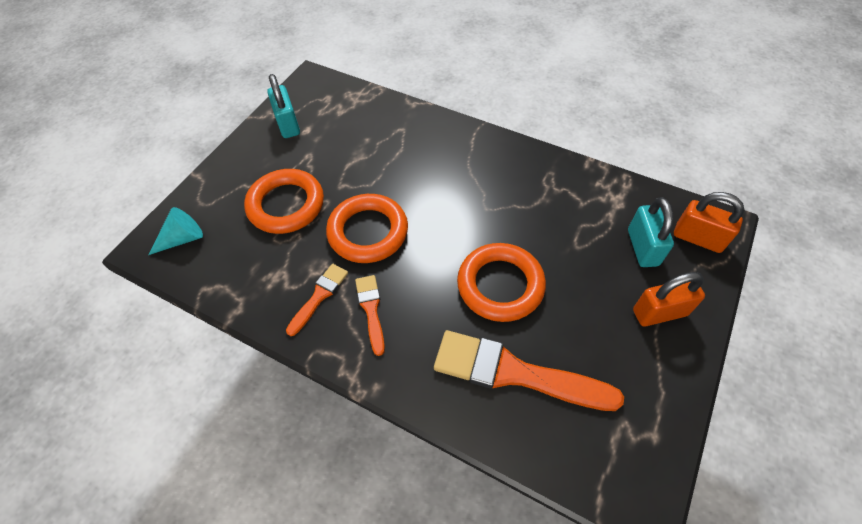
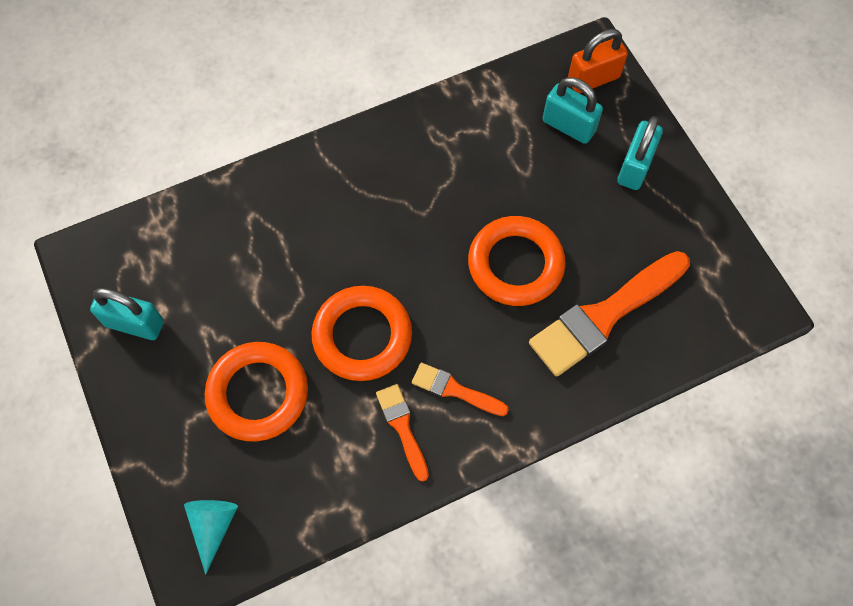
camera: 55 degrees left, 10 degrees up
(659, 312) = (634, 167): orange padlock -> turquoise padlock

